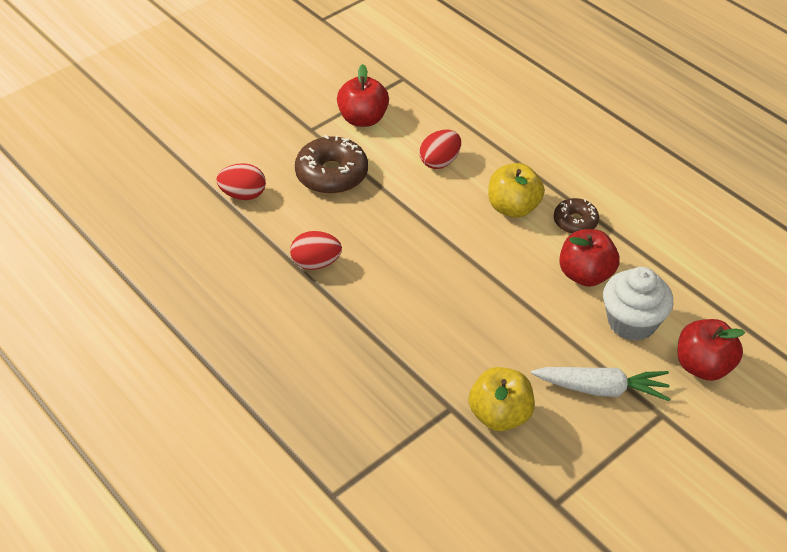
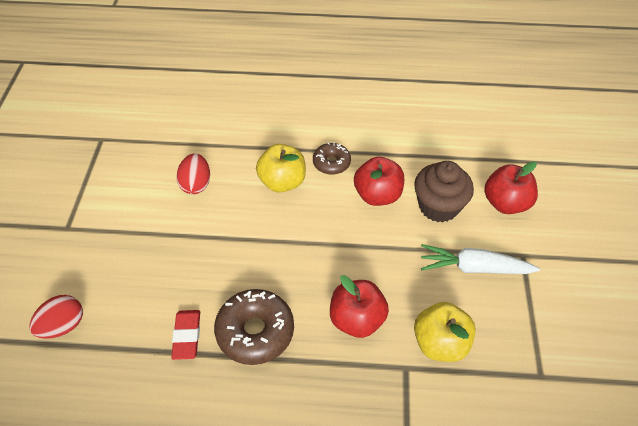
camera: 45 degrees left, 5 degrees up
(316, 263) = (187, 336): red egg -> red eraser
(332, 174) = (123, 252): brown donut -> brown donut (255, 331)
(363, 119) = (102, 190): red apple -> red apple (357, 319)
(601, 389) = (474, 267): white carrot -> white carrot turned 135 degrees counterclockwise
(632, 322) = (438, 206): white cupcake -> brown cupcake

